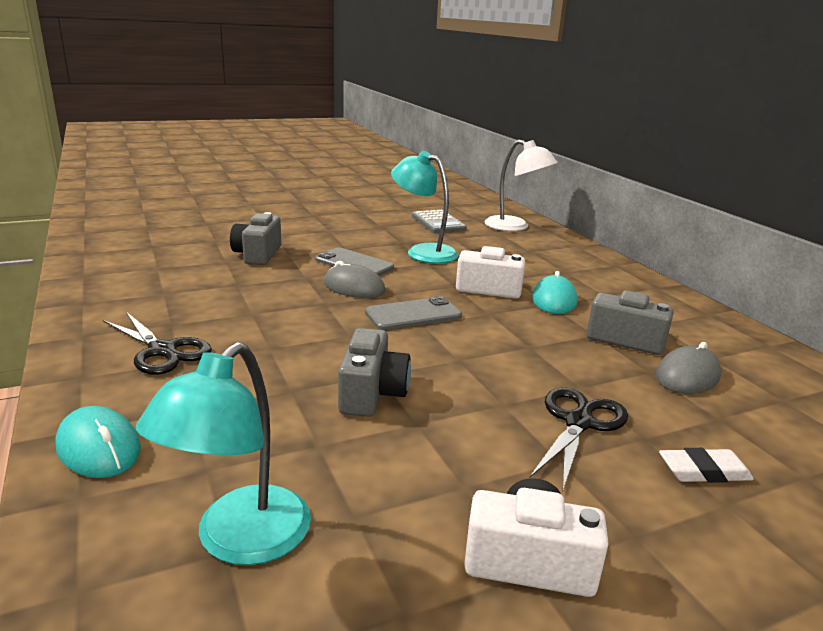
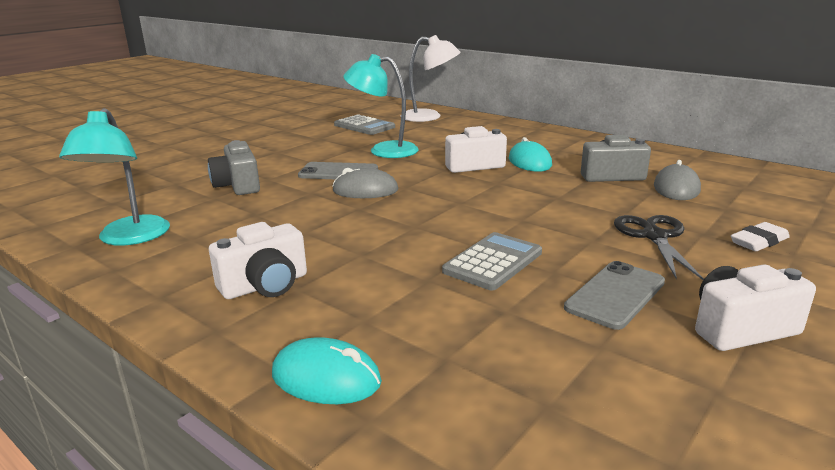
camera: 25 degrees left, 0 degrees up
(162, 351) = (265, 285): black scissors -> white camera
(240, 541) = (546, 395): turquoise lamp -> turquoise lamp (129, 238)
(372, 393) = (493, 262): grey camera -> grey calculator
(413, 314) = (442, 198): grey phone -> grey phone (615, 295)

